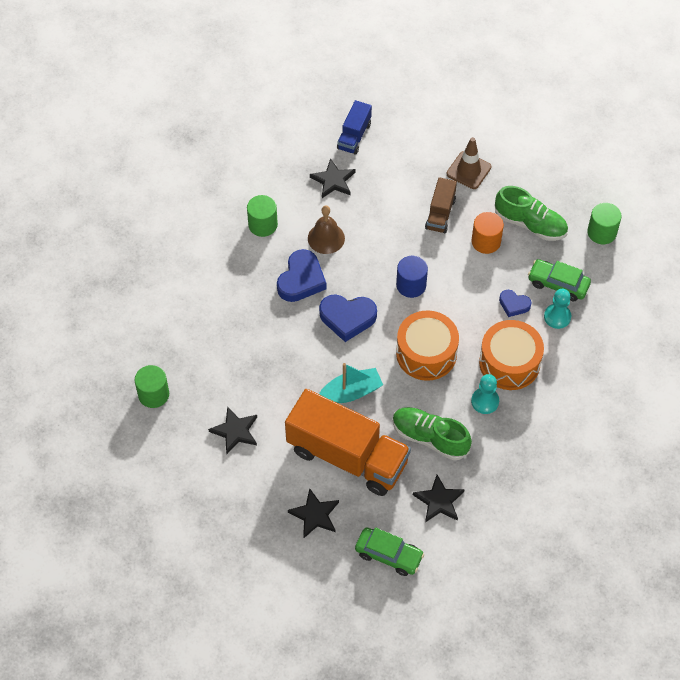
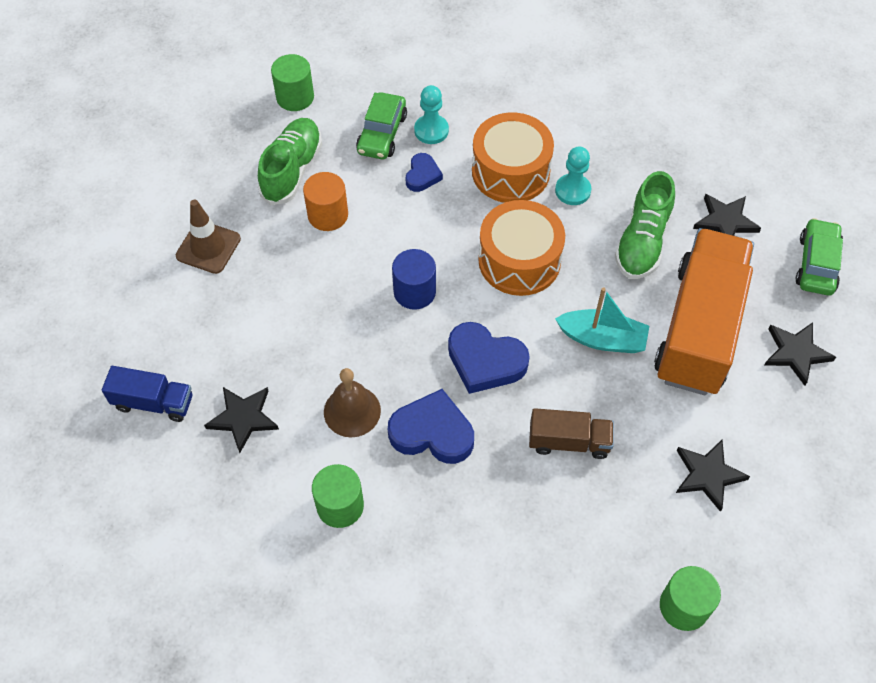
camera: 100 degrees left, 0 degrees up
(347, 318) = (485, 361): blue heart -> blue heart turned 120 degrees clockwise
(351, 392) = (602, 339): turquoise boat -> turquoise boat turned 135 degrees clockwise
(440, 214) = (288, 272): brown truck -> brown truck (569, 442)

